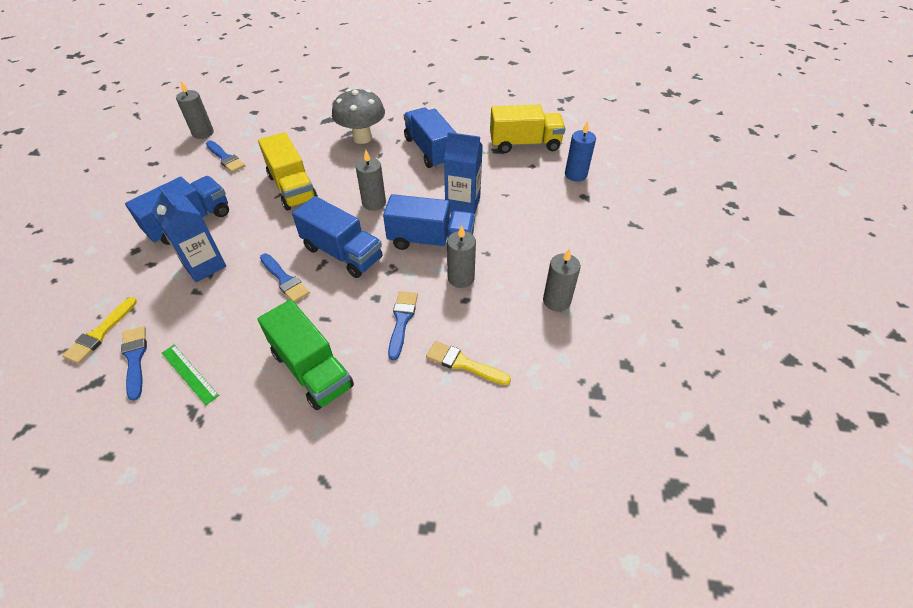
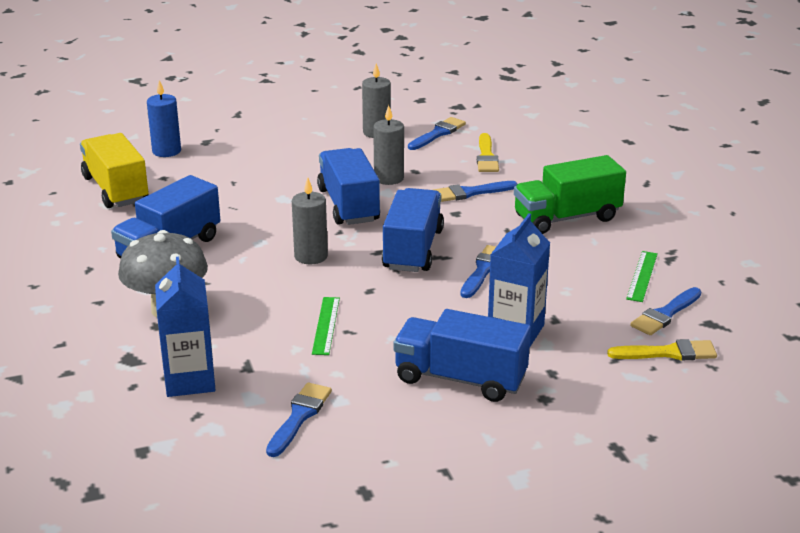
camera: 115 degrees left, 20 degrees down
(203, 133) = (244, 479): grey candle -> none
(292, 188) = (326, 325): yellow truck -> green ruler
(312, 369) = (567, 218): green truck -> green truck turned 135 degrees counterclockwise
(462, 204) = (271, 202): blue carton -> blue carton (190, 380)
(533, 346) = (438, 133): none -> blue brush

